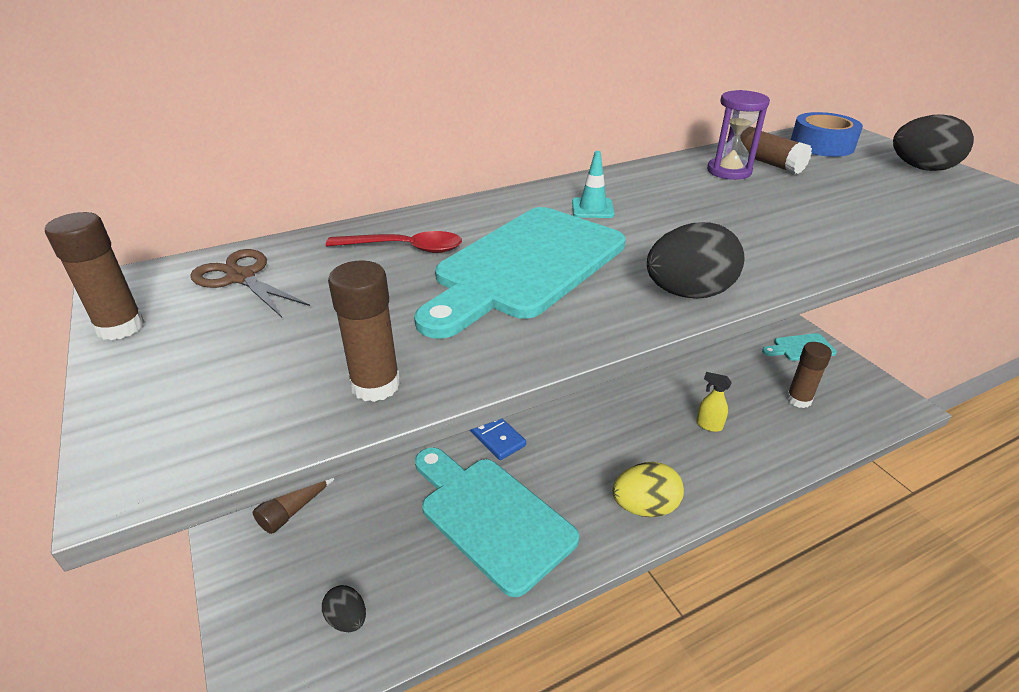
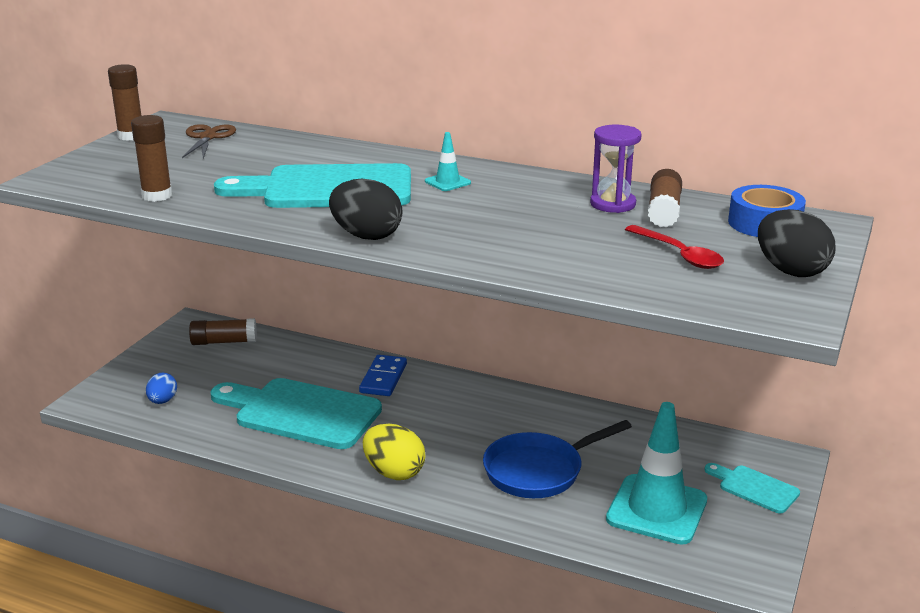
camera: 50 degrees right, 10 degrees down
(347, 619) = (162, 401): black egg -> blue egg
(405, 248) = (299, 156): red spoon -> red spoon (679, 255)
(491, 517) = (301, 413): turquoise cutting board -> turquoise cutting board turned 75 degrees counterclockwise
(708, 425) = (539, 471): yellow spray bottle -> blue pan
(798, 399) = (657, 510): brown glue stick -> turquoise traffic cone

